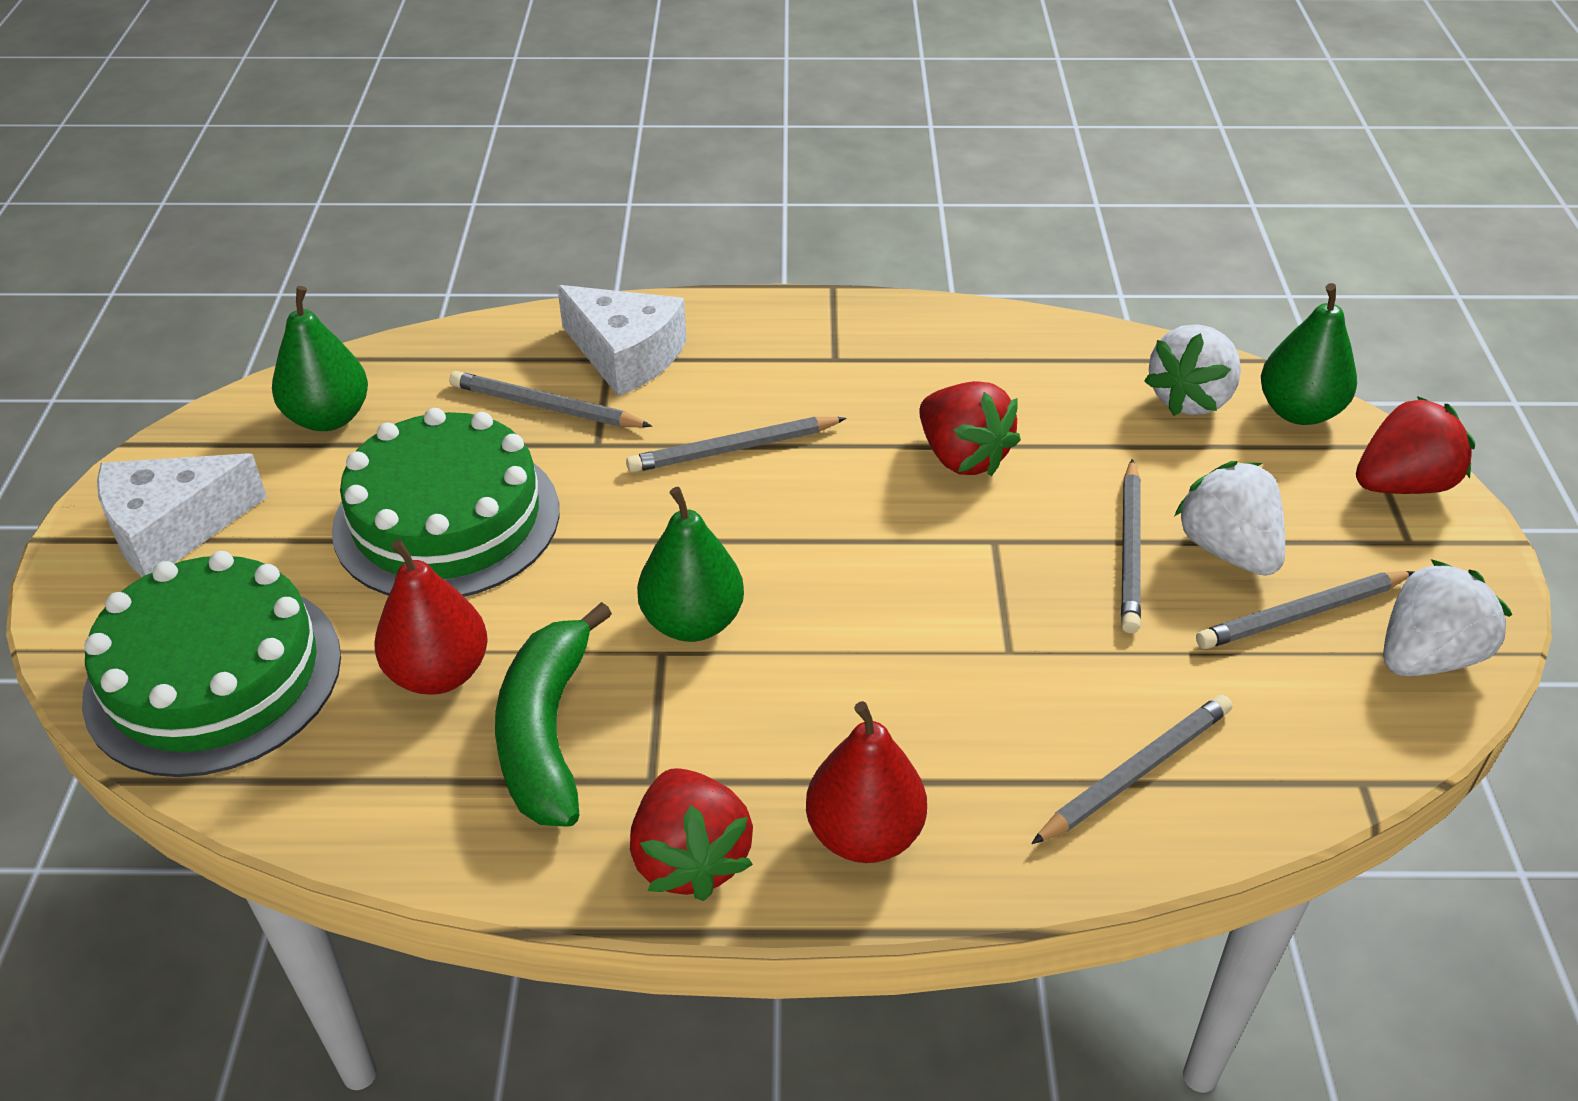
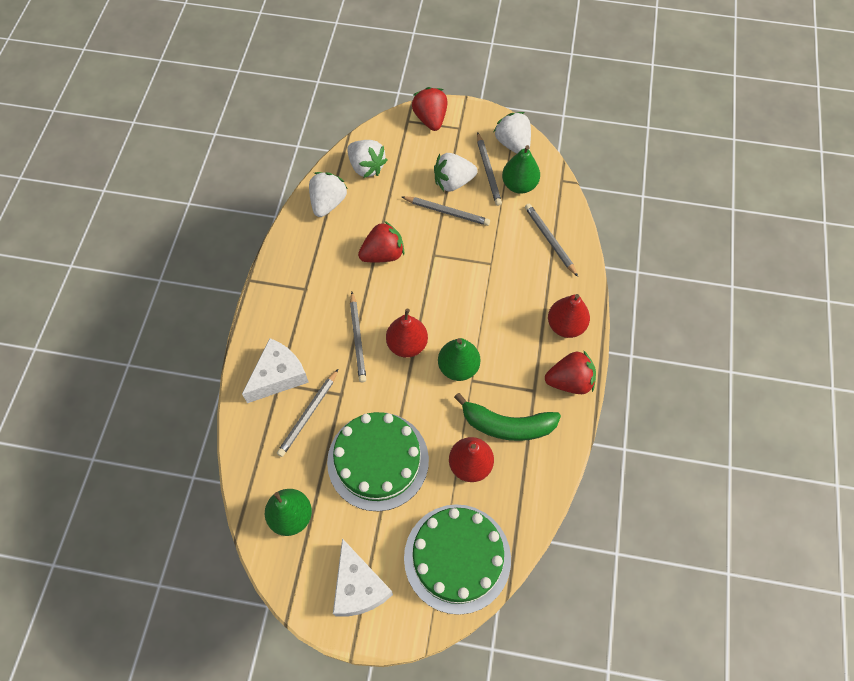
camera: 80 degrees left, 20 degrees up
(735, 527) = (407, 345): none -> red pear
(1062, 357) = (328, 203): none -> white strawberry
(1298, 411) = (383, 135): green pear -> green pear (519, 185)

